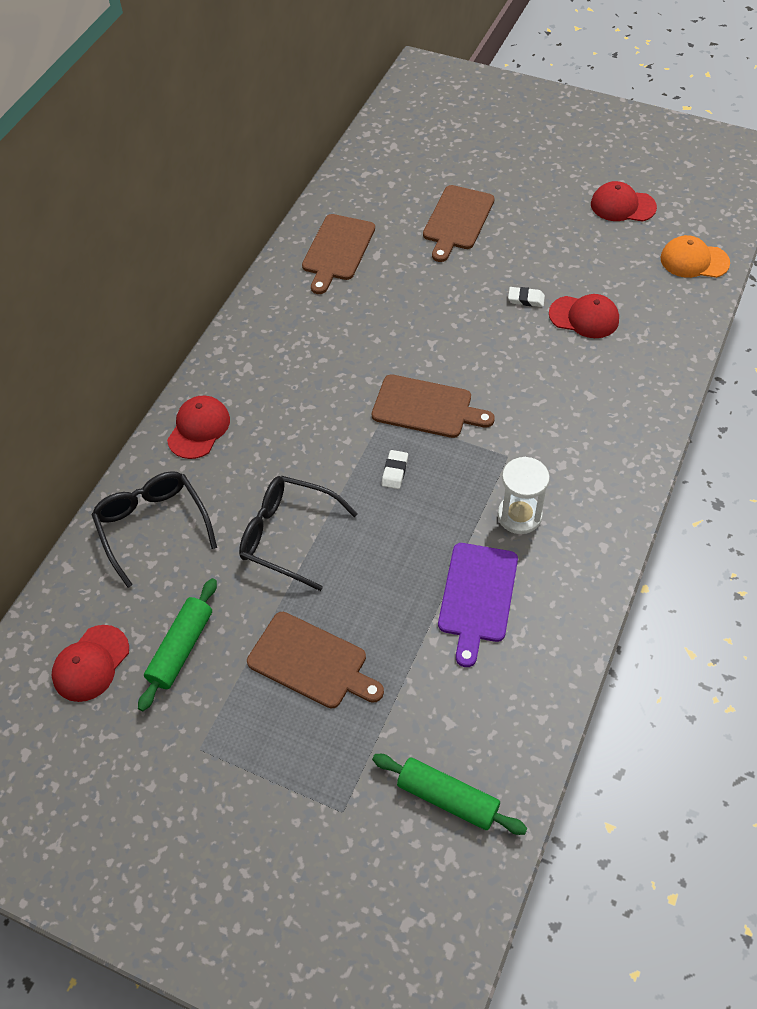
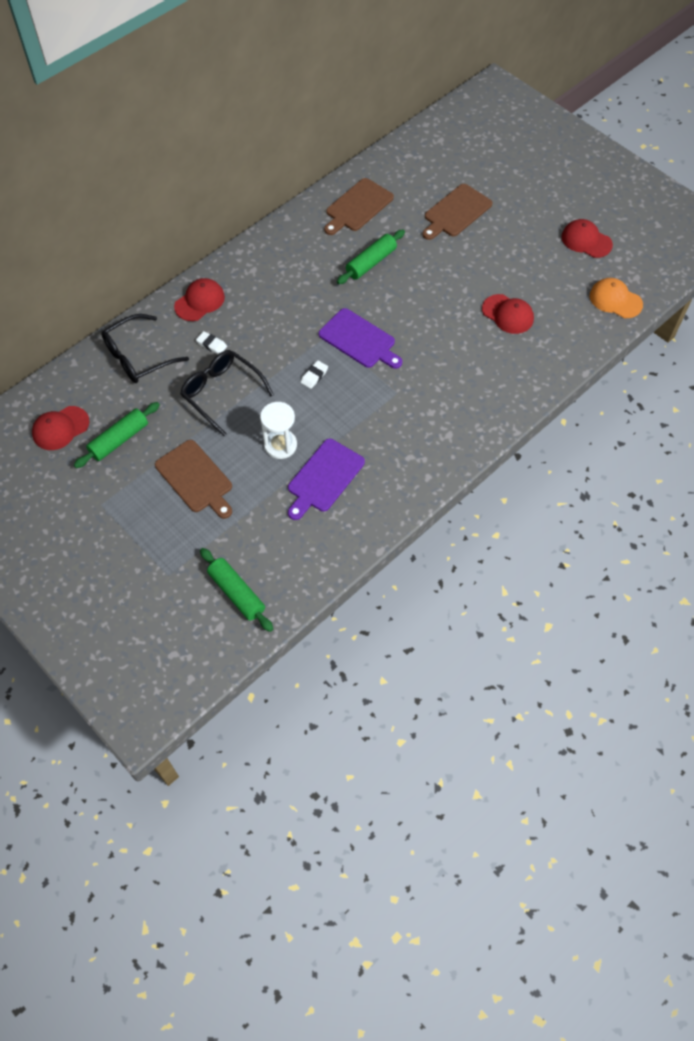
camera: 20 degrees right, 5 degrees up
(153, 527) = (139, 356): black glasses -> black glasses turned 120 degrees counterclockwise
(389, 310) = (371, 262): none -> green rolling pin
(426, 407) = (359, 340): brown cutting board -> purple cutting board
(519, 515) = (382, 435): white hourglass -> white hourglass (280, 445)
(526, 299) = (473, 287): white eraser -> white eraser (211, 345)

